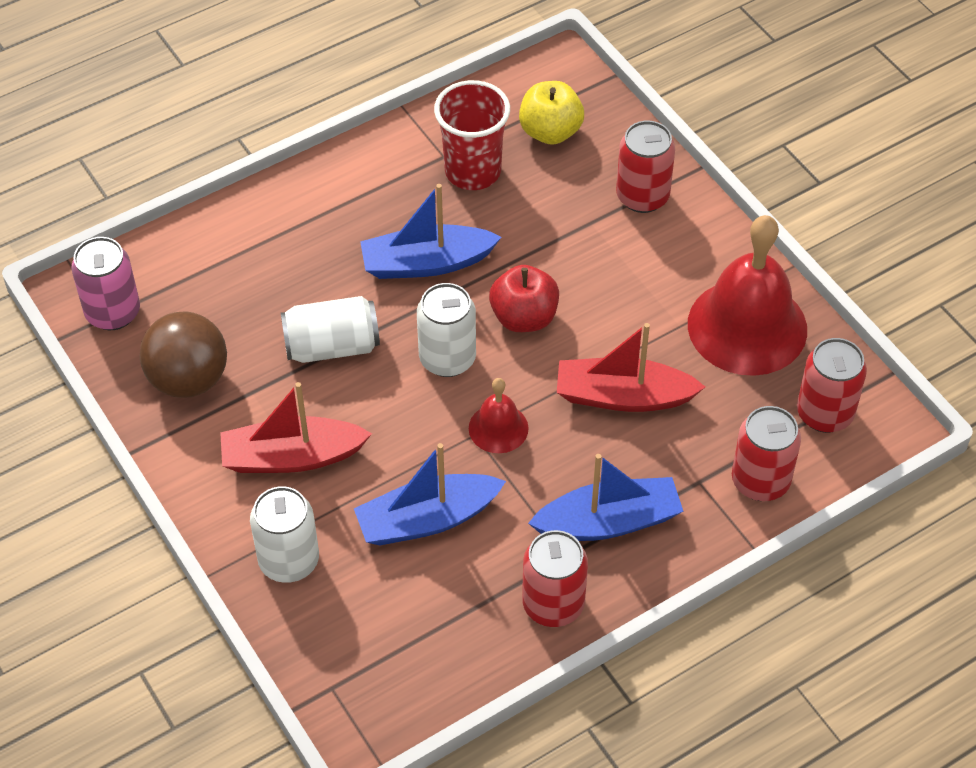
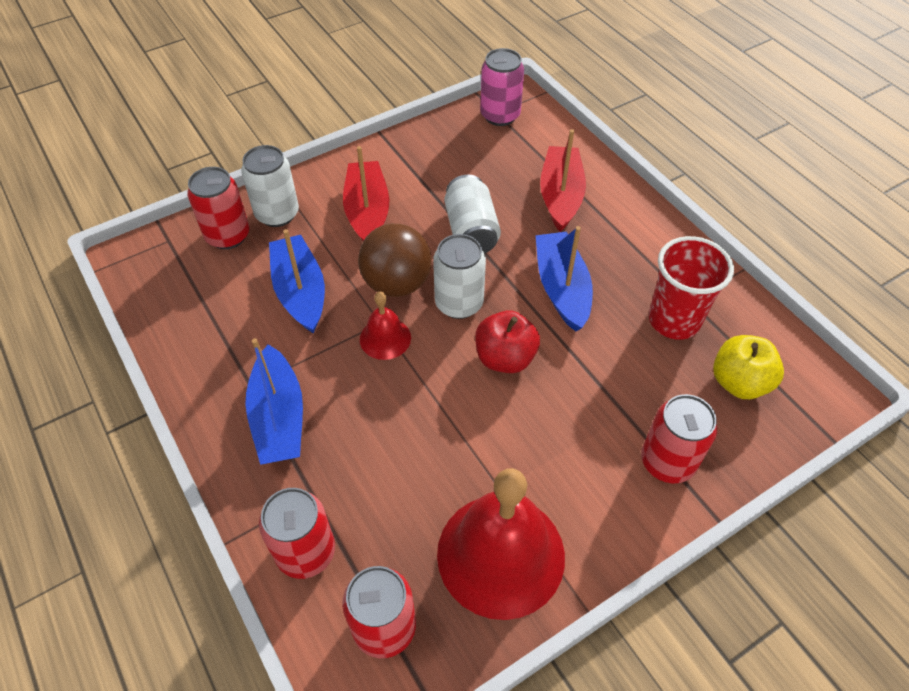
camera: 90 degrees right, 0 degrees up
(188, 379) = (440, 155): brown ball -> brown ball (397, 283)
(553, 604) = (205, 374): red can -> red can (228, 236)
(623, 396) = (414, 434): red boat -> red boat (560, 196)

